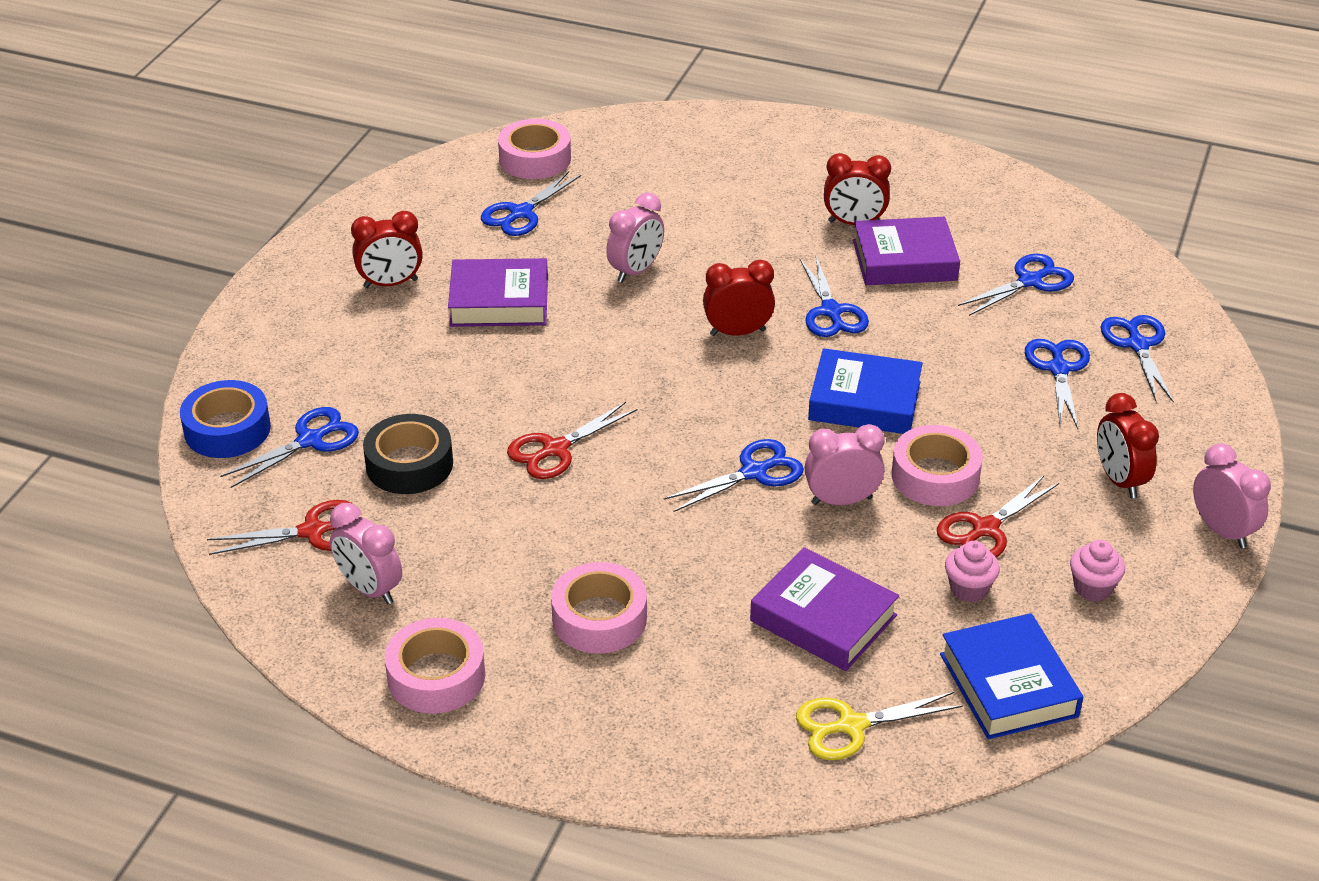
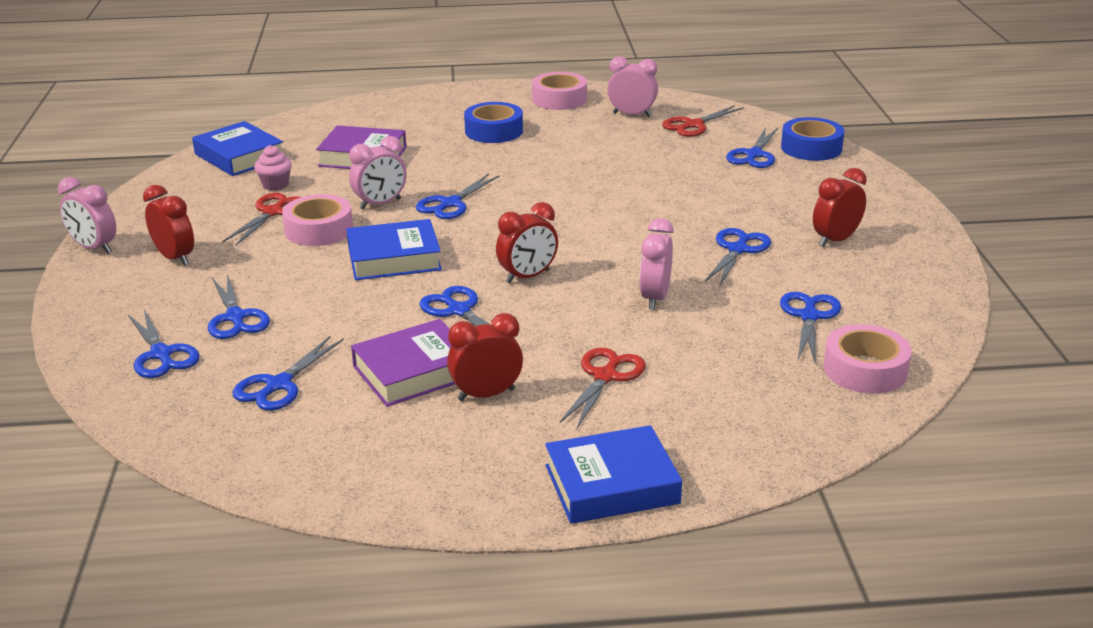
camera: 155 degrees right, 10 degrees down
(409, 464) = (678, 159): black tape -> none
(499, 302) = (738, 250): purple book -> blue scissors
(555, 449) = (595, 185): red scissors -> red scissors (605, 377)
(599, 618) = (494, 131): pink tape -> blue tape
(804, 136) = (611, 484): none -> blue book
(851, 726) = (325, 127): yellow scissors -> none
(1092, 588) = (191, 202): pink cupcake -> none

